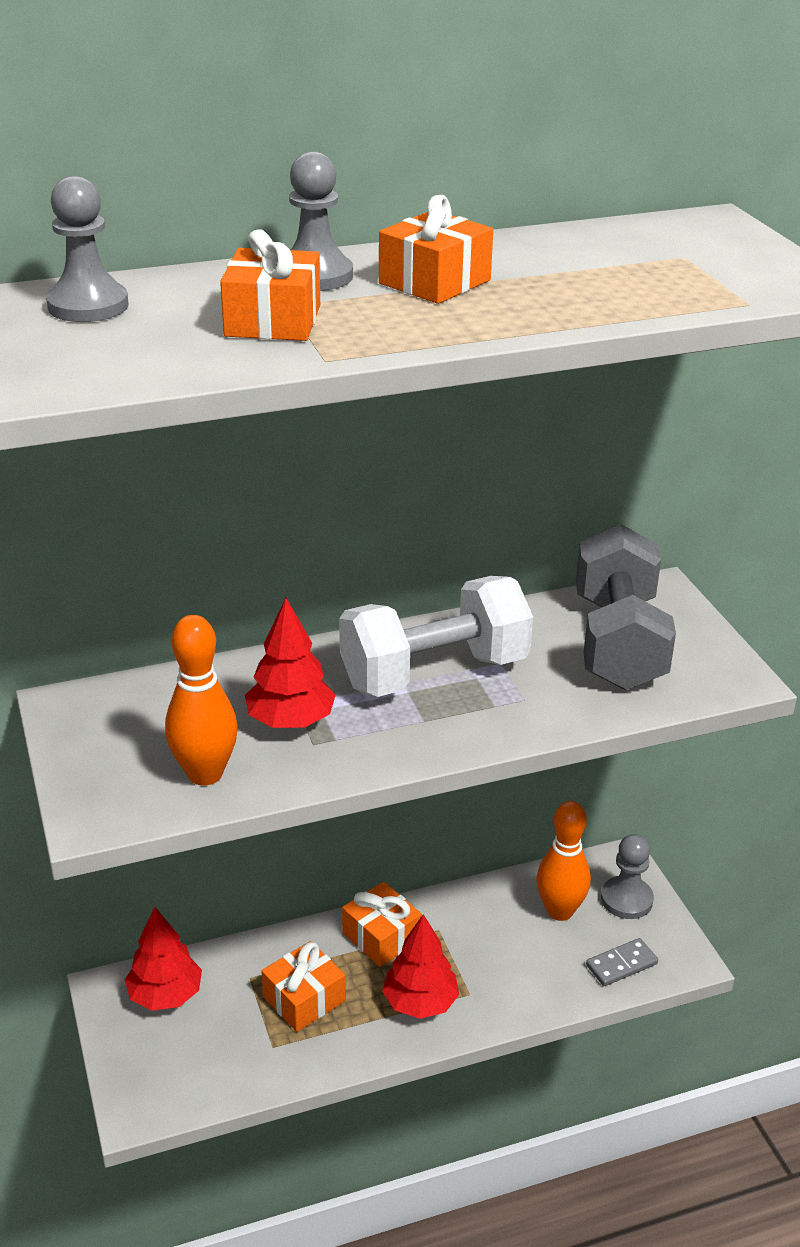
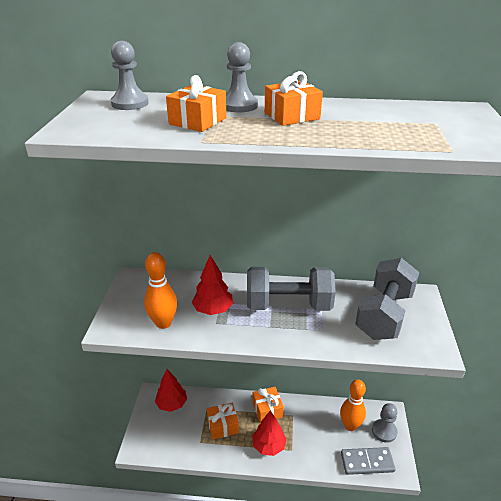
camera: 25 degrees right, 0 degrees up
(434, 673) = (288, 305): white dumbbell -> grey dumbbell
(621, 965) = (367, 462): grey domino -> grey domino, size x1.56

